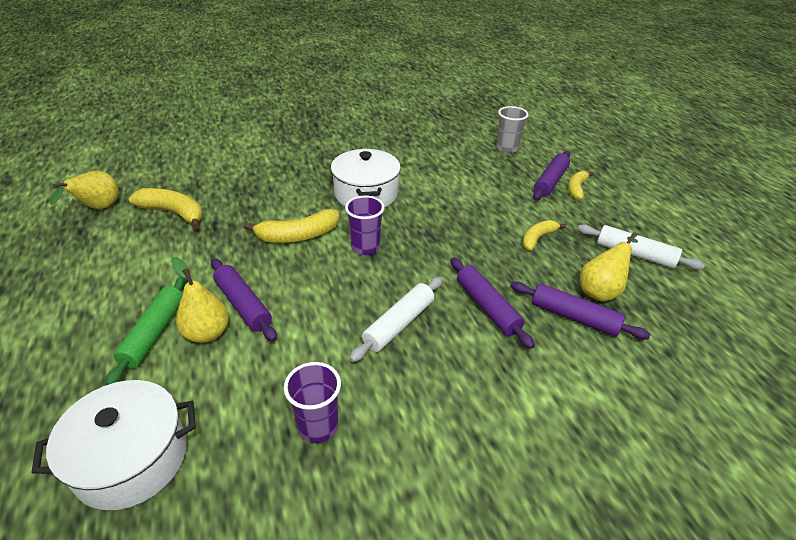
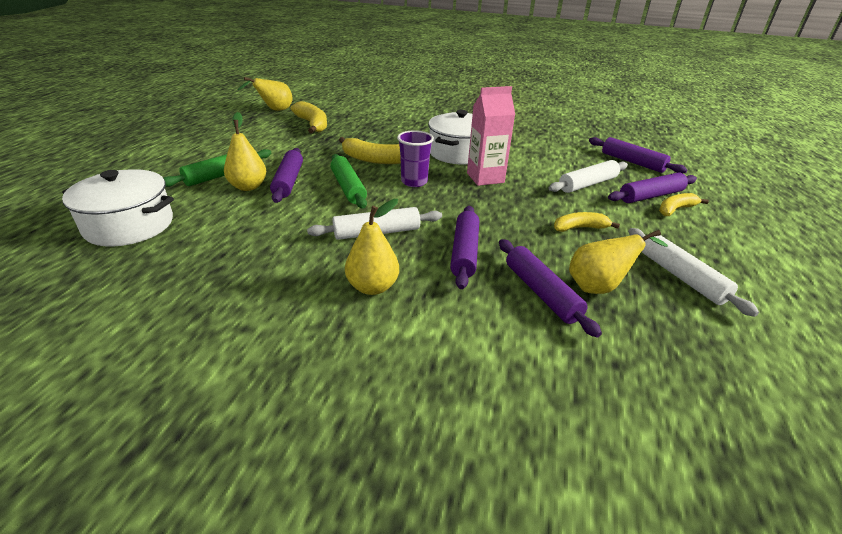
camera: 35 degrees right, 5 degrees down
(313, 284) = (348, 187): none -> green rolling pin
(318, 426) = (243, 261): purple cup -> none
(419, 215) = (485, 178): none -> pink carton
(460, 384) = (373, 287): none -> yellow pear
(500, 188) = (587, 184): none -> white rolling pin
(507, 149) = (632, 162): grey cup -> purple rolling pin

